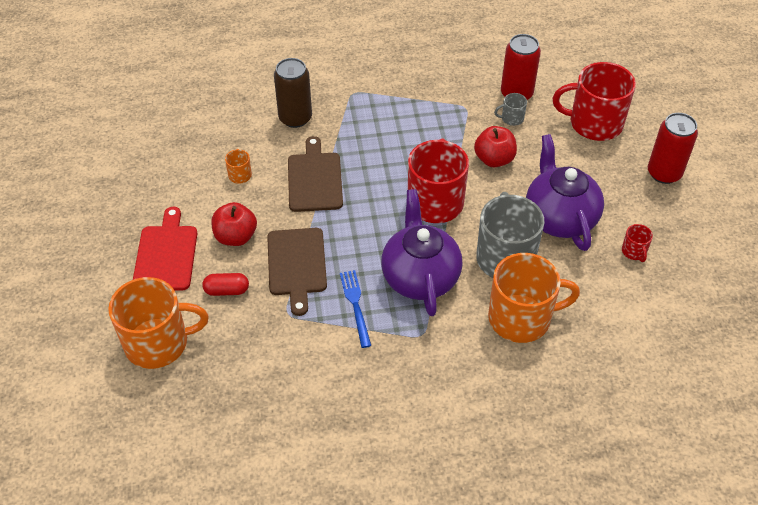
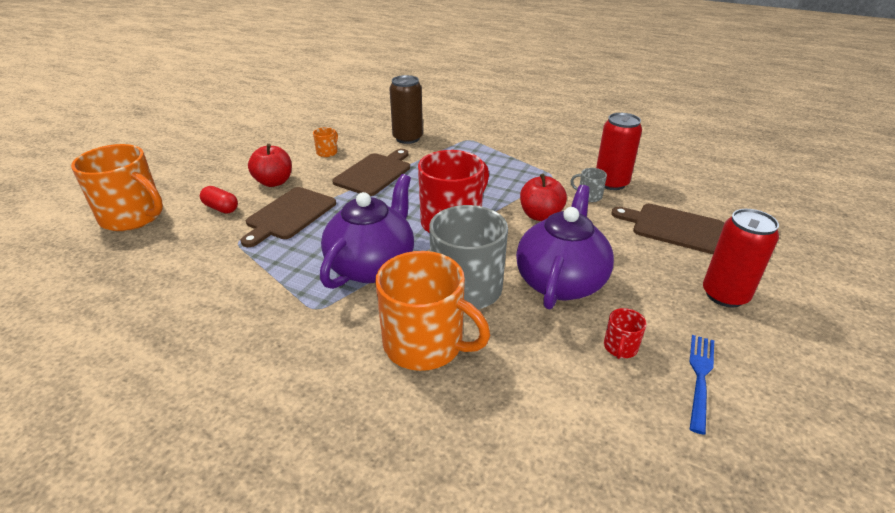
camera: 35 degrees right, 15 degrees down
(166, 255) = (217, 173): red cutting board -> none
(355, 305) = (294, 259): blue fork -> blue fork (700, 377)
(594, 123) = (674, 227): red mug -> brown cutting board

